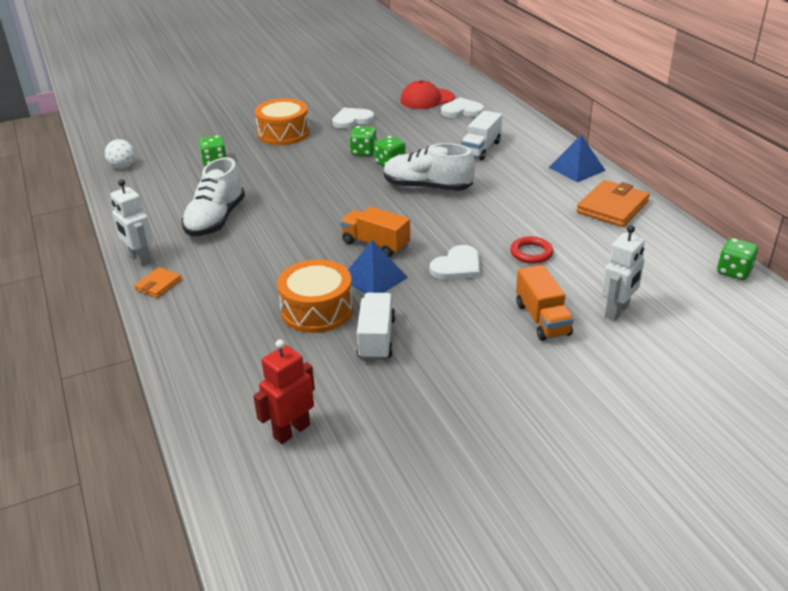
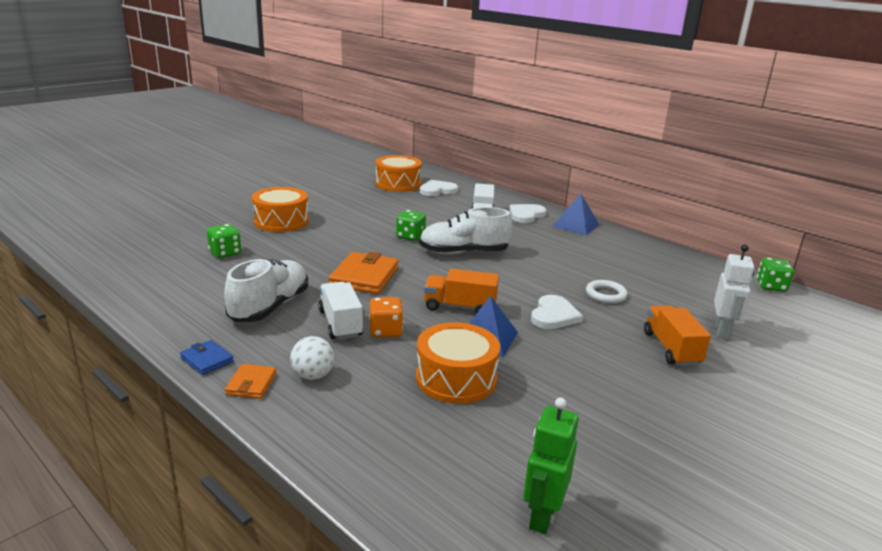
camera: 25 degrees left, 10 degrees down
(123, 167) = (115, 268): white ball -> white ball (313, 376)
(140, 259) = (207, 360): white robot -> blue wallet
(216, 220) = (270, 307): white shoe -> white shoe turned 150 degrees counterclockwise
(291, 431) = (542, 515): red robot -> green robot
(292, 257) = (385, 331): none -> orange dice
(352, 120) = (342, 205): white heart -> white heart (526, 215)
(363, 152) = (376, 230): green dice -> none
(376, 339) = (541, 395): white truck -> white truck (340, 323)
(427, 99) = (398, 184): red cap -> orange drum
(531, 253) = (606, 294): red ring -> white ring
(542, 319) = (671, 349): orange truck -> orange truck turned 150 degrees counterclockwise
(612, 207) = (633, 250): orange wallet -> orange wallet (364, 277)

